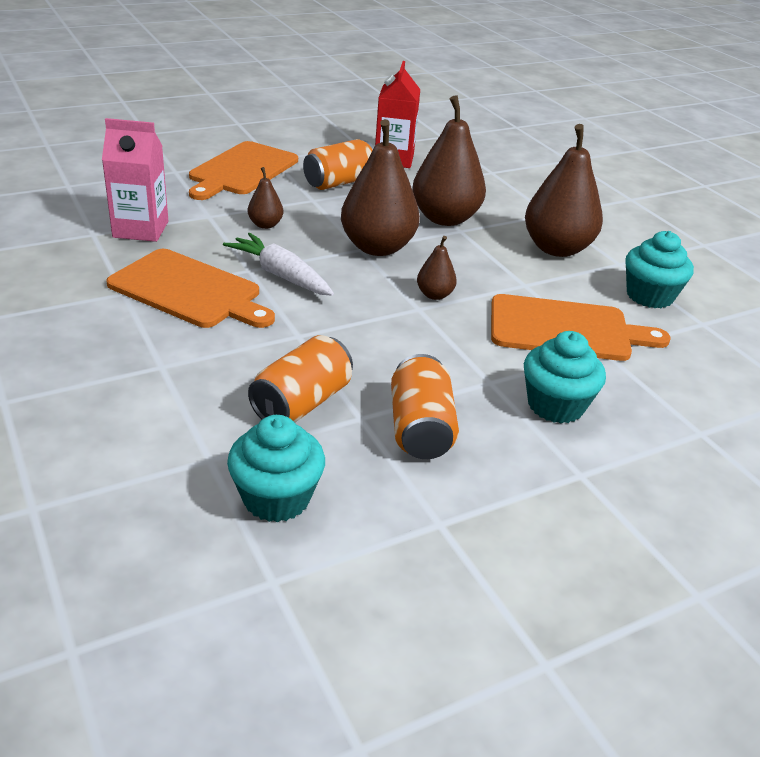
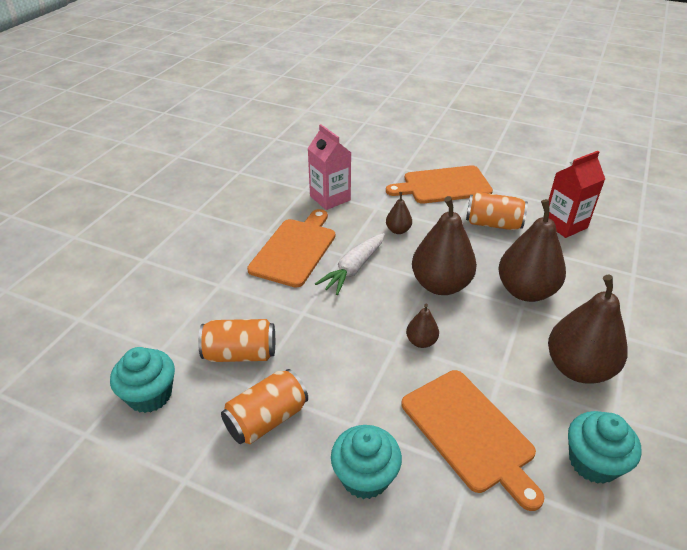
camera: 55 degrees right, 5 degrees up
(189, 291) = (295, 249): orange cutting board -> orange cutting board turned 150 degrees counterclockwise
(281, 275) = (353, 269): white carrot -> white carrot turned 150 degrees counterclockwise

